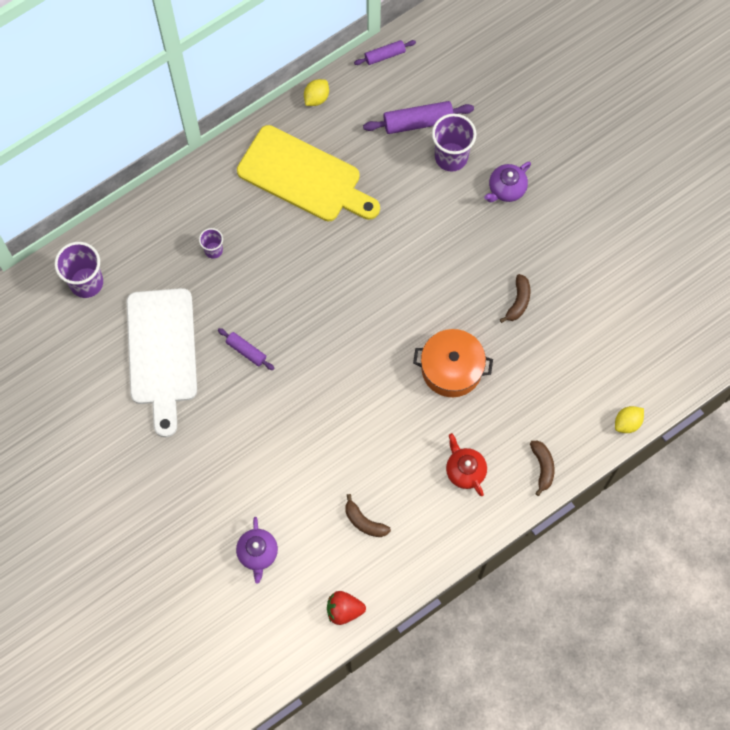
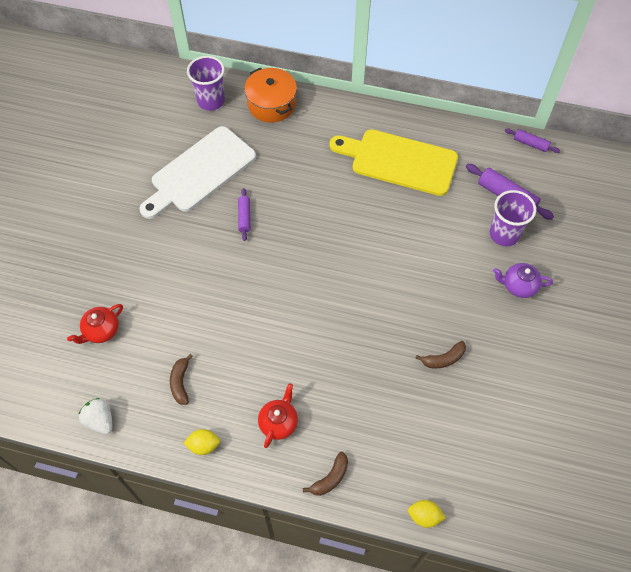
camera: 50 degrees right, 10 degrees down
(213, 250) = (297, 149): purple cup -> none
(258, 553) = (101, 331): purple teapot -> red teapot
(304, 177) = (398, 161): yellow cutting board -> yellow cutting board turned 120 degrees clockwise
(316, 98) = (459, 129): yellow lemon -> yellow lemon (203, 445)
(344, 610) = (100, 420): red strawberry -> white strawberry
(451, 369) = (349, 353): orange pot -> orange pot (271, 104)

